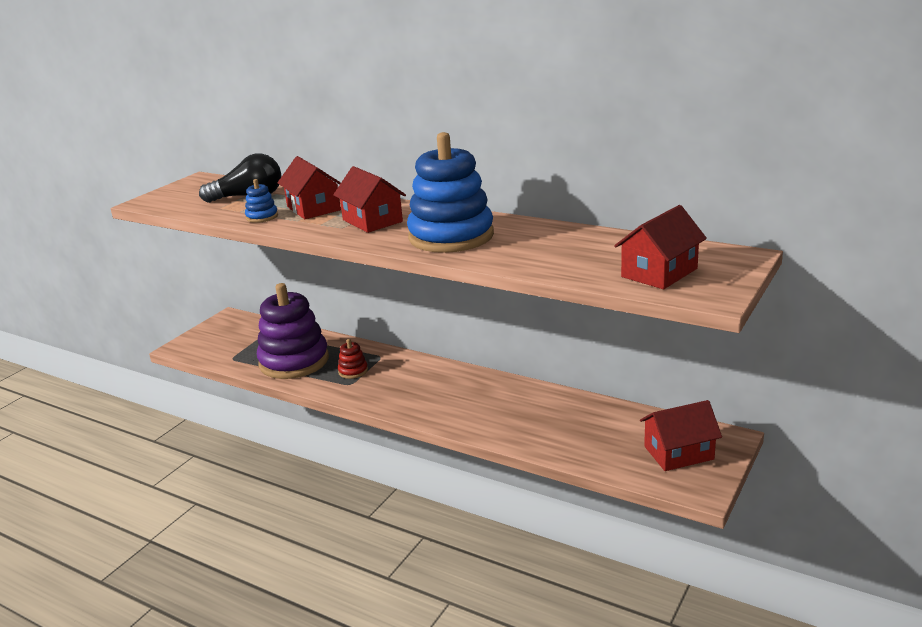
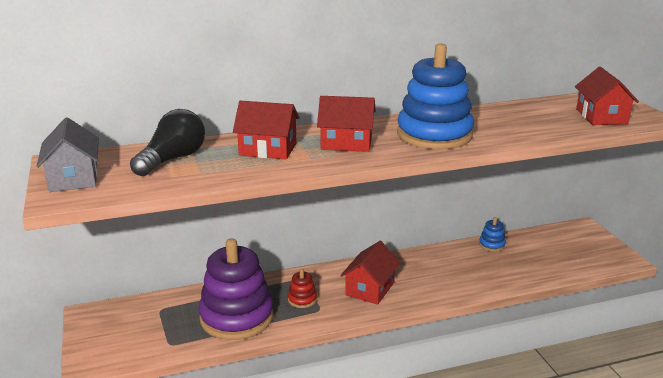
camera: 50 degrees left, 0 degrees up
(179, 192) = (74, 178): none -> grey house
(262, 217) = (239, 170): blue stacking toy -> blue stacking toy (492, 245)
(678, 453) = (580, 246): red house -> red house (370, 288)

